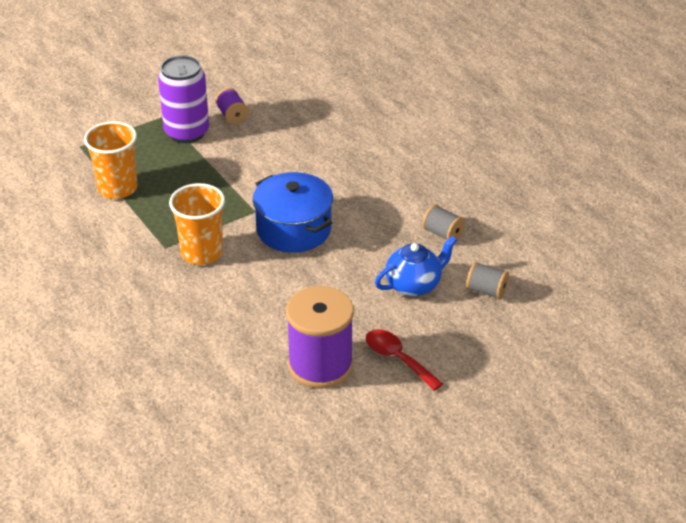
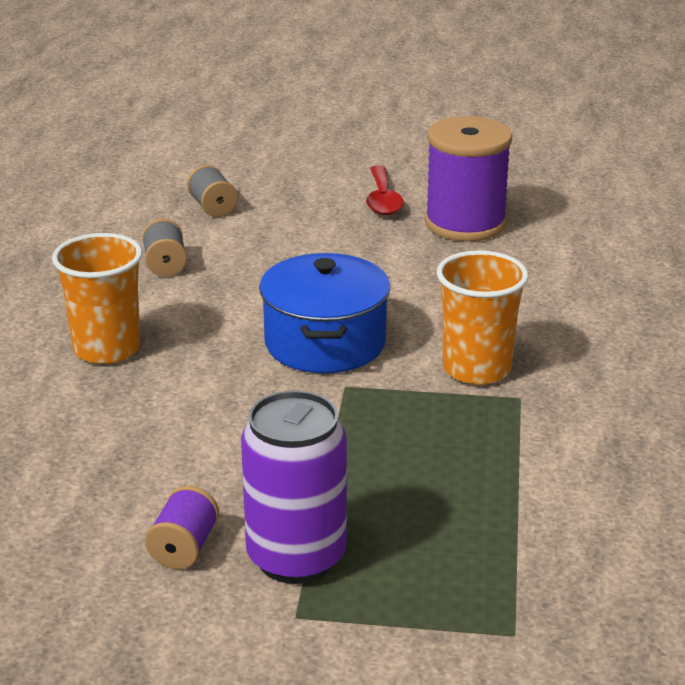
camera: 140 degrees left, 10 degrees down
(117, 188) = (513, 514): orange cup -> orange cup (106, 349)
(414, 285) = (274, 239): blue teapot -> none

